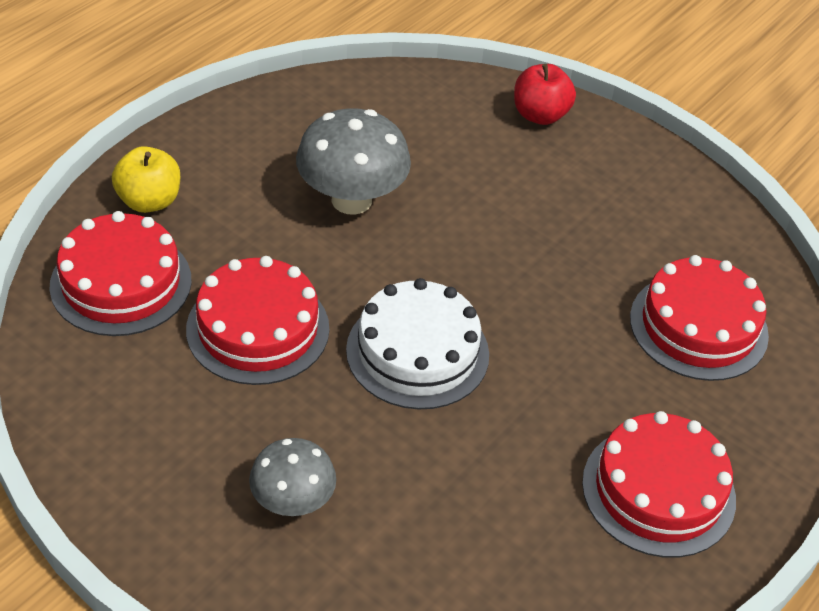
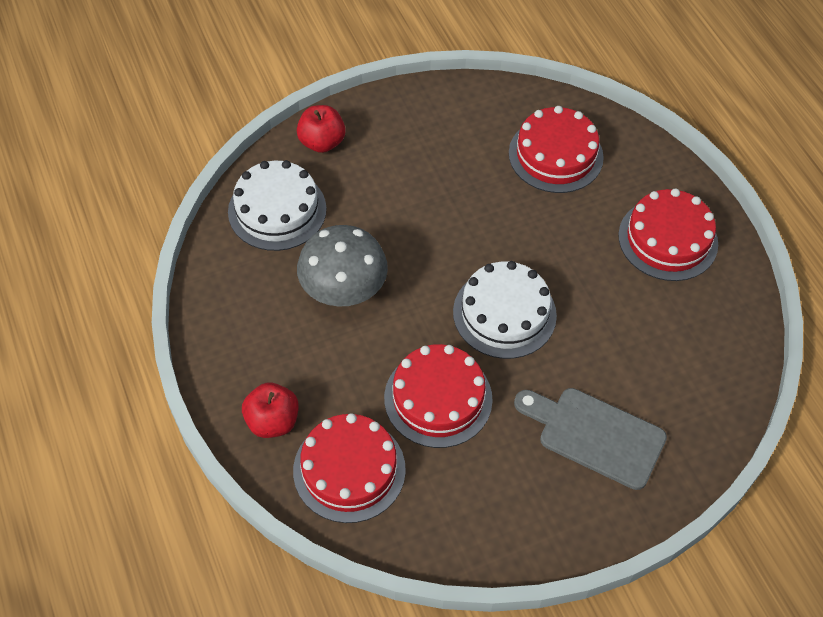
camera: 60 degrees left, 10 degrees up
(149, 201) = (272, 421): yellow apple -> red apple
(292, 502) = (595, 435): grey mushroom -> grey cutting board
(421, 112) = (277, 210): none -> white cake

